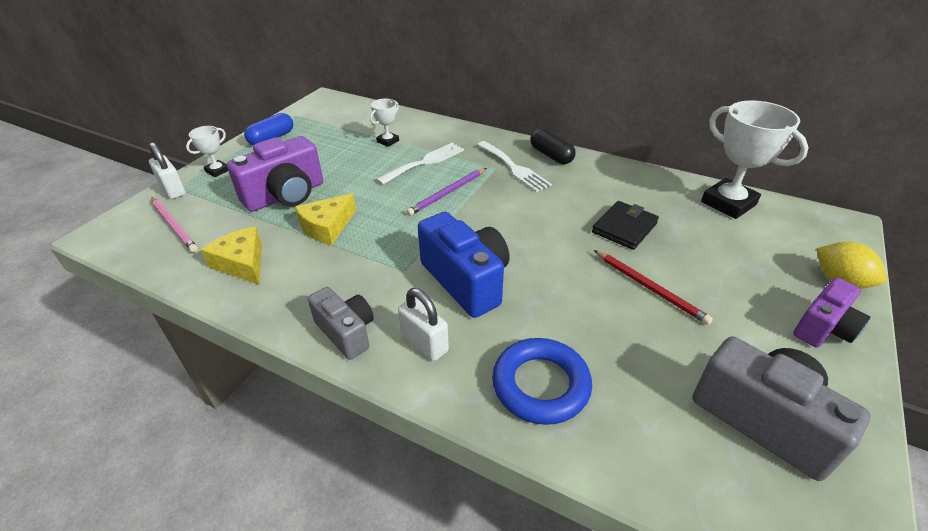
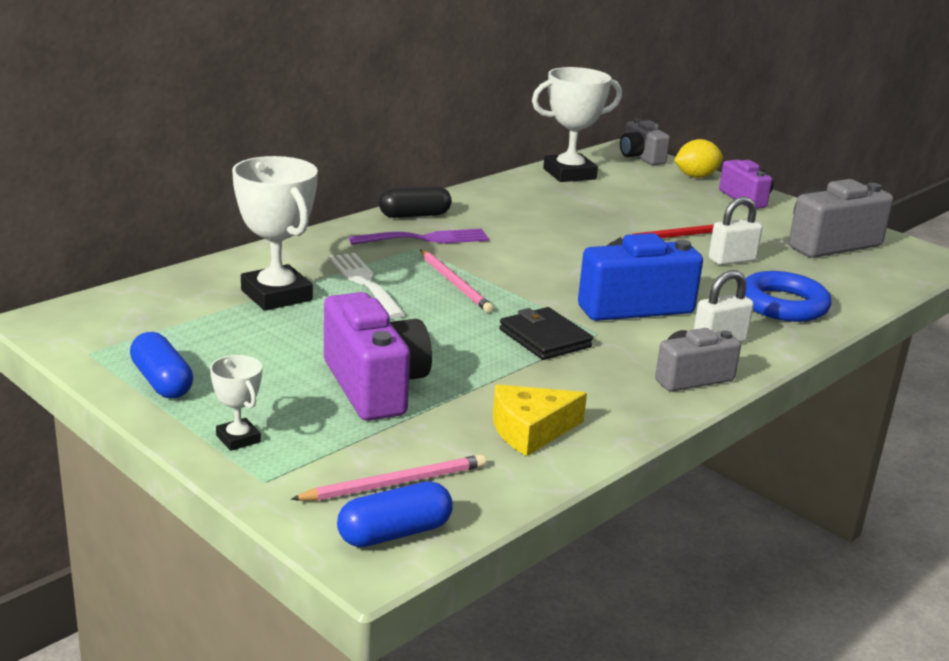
camera: 75 degrees left, 15 degrees down
(122, 236) = (394, 533): none -> blue capsule
(173, 190) = (271, 484): white padlock -> white padlock (732, 260)
(327, 227) = (480, 365): yellow cheese -> none
(388, 141) = (276, 295): white trophy -> white trophy, size x2.01
(447, 193) = (455, 284): purple pencil -> pink pencil
(514, 168) = (426, 239): white fork -> purple fork
(624, 228) = (583, 221): black wallet -> black wallet (545, 338)
(839, 236) = (640, 157): none -> grey camera

